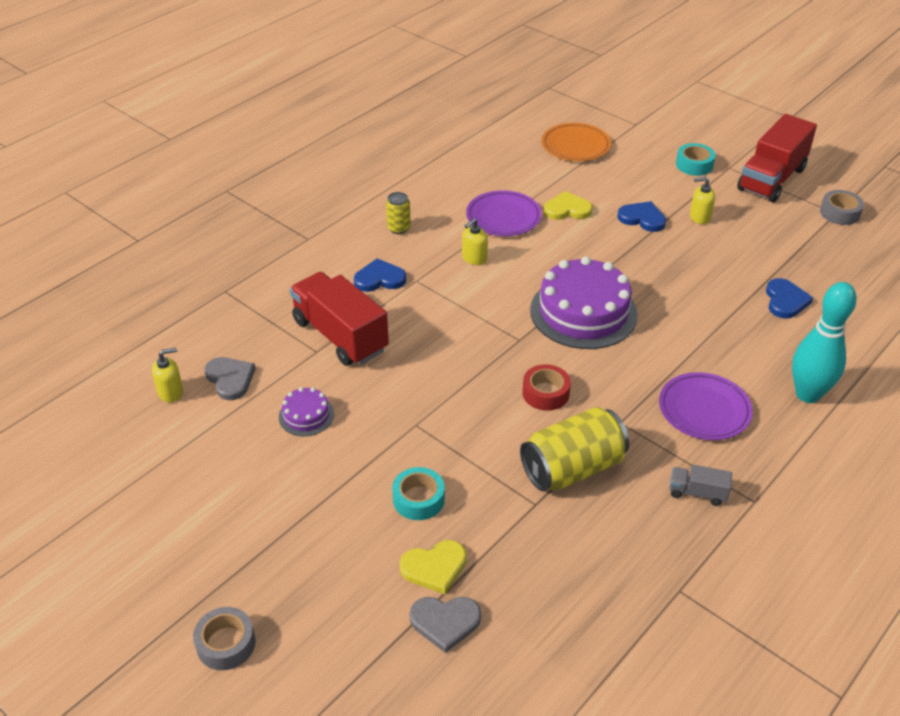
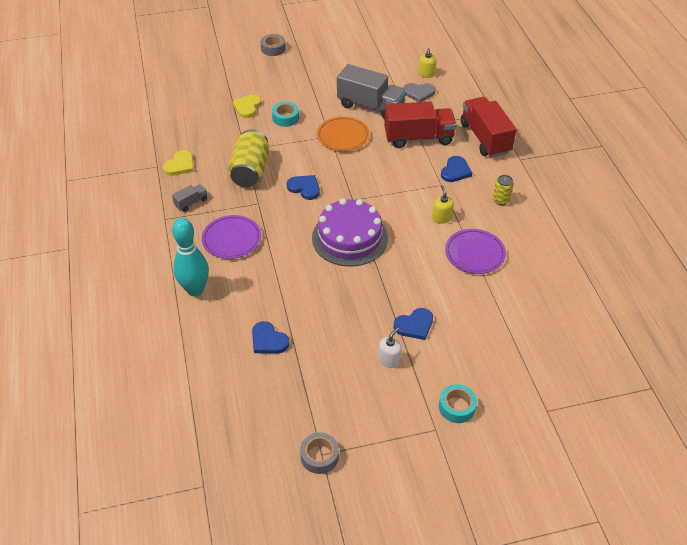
camera: 125 degrees right, 5 degrees up
(306, 415) = (370, 106): purple cake -> grey truck
(445, 622) = (221, 99): grey heart -> none
(545, 393) = (304, 188): red tape -> blue heart
(567, 209) = (458, 291): yellow heart -> yellow heart (180, 165)
(575, 146) = (539, 347): orange plate -> orange plate (343, 136)
(699, 217) = (389, 360): yellow soap dispenser -> white soap dispenser
(771, 179) = (397, 446): red truck -> red truck (485, 138)

